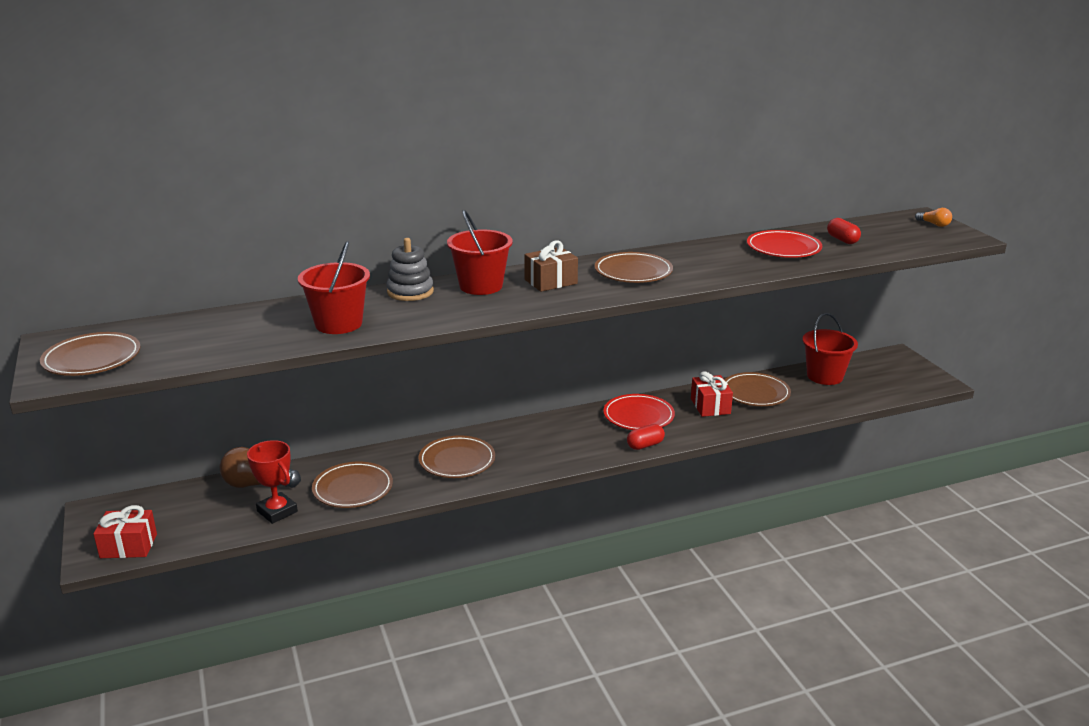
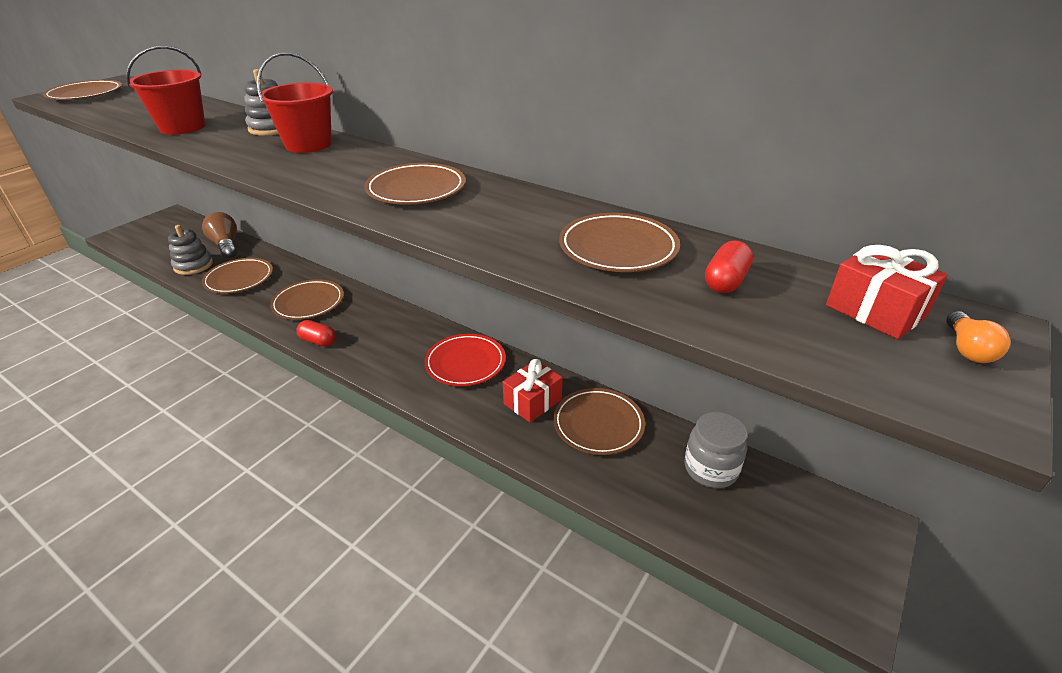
camera: 55 degrees right, 10 degrees up
(128, 546) = (132, 239): red gift -> red gift (875, 311)
(277, 511) = (193, 265): red trophy -> grey stacking toy
(551, 282) = (347, 164): brown gift -> none
(645, 445) = (410, 388): red capsule -> red capsule (318, 341)
(783, 248) = (618, 248): red plate -> brown plate
(824, 376) = (710, 469): red bucket -> grey jar

